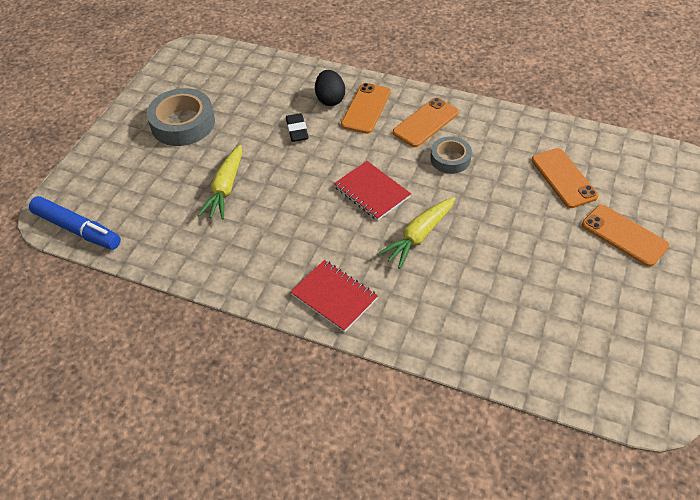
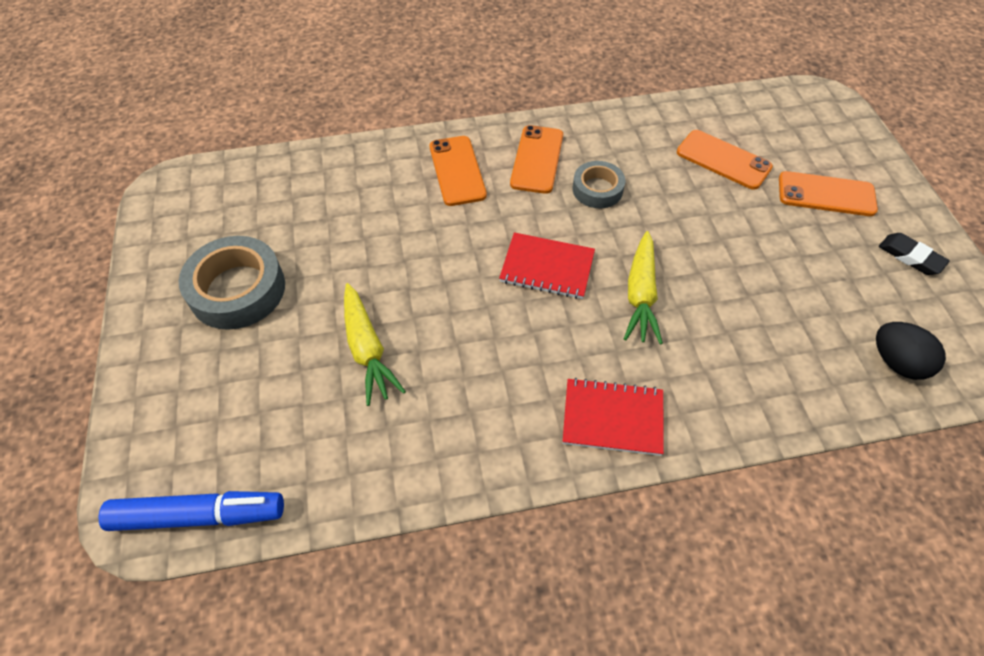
camera: 35 degrees left, 5 degrees up
(297, 130) = (397, 232): black eraser -> black eraser (910, 257)
(330, 99) = (406, 177): black egg -> black egg (897, 362)

